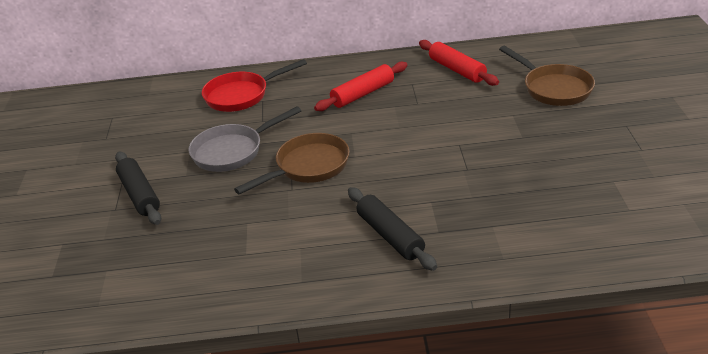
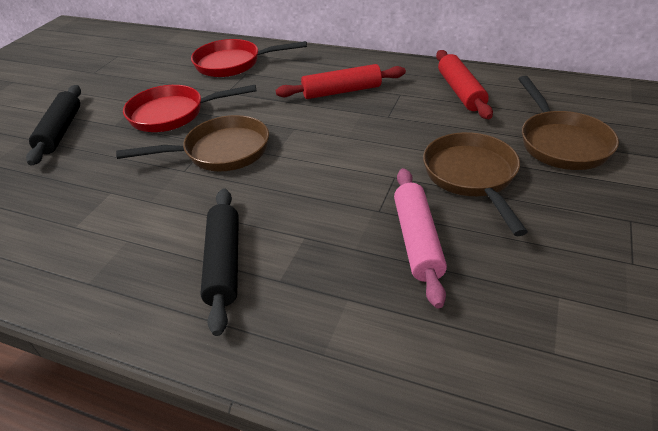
camera: 25 degrees right, 5 degrees up
(232, 151) = (173, 114): grey pan -> red pan
(508, 179) = (417, 240): none -> pink rolling pin
(512, 128) = (472, 177): none -> brown pan

